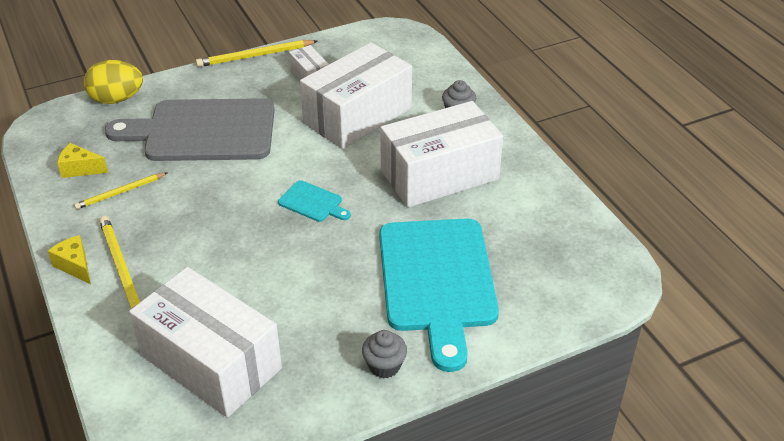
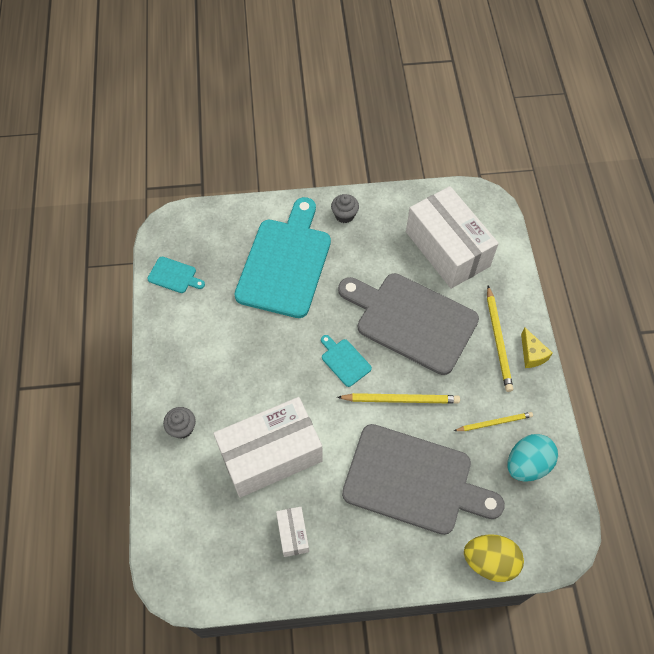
camera: 160 degrees left, 20 degrees up
(80, 169) = (527, 464): yellow cheese -> turquoise egg
(242, 261) = (411, 320): none -> grey cutting board
(255, 56) = (337, 591): yellow pencil -> yellow pencil (400, 399)
(439, 175) = (236, 358): white box -> none
(569, 230) = (174, 276): none -> turquoise cutting board

